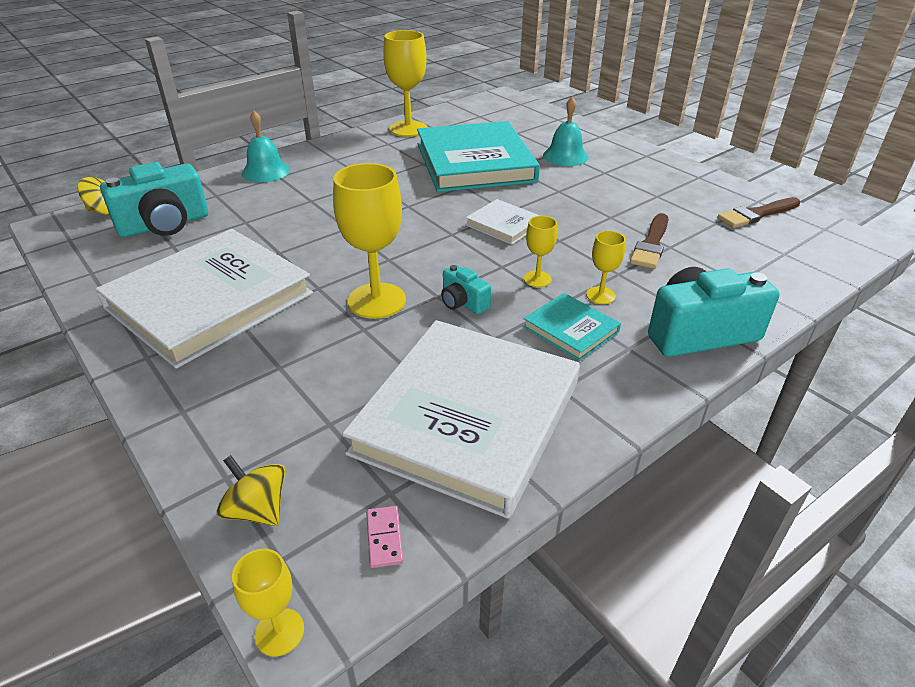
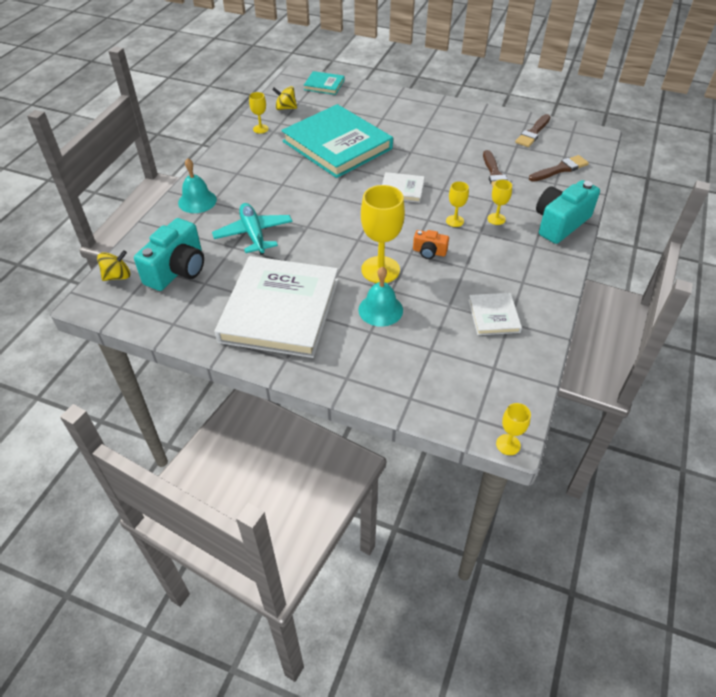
camera: 30 degrees left, 10 degrees up
(257, 509) = (442, 404): yellow spinning top -> yellow spinning top (285, 108)
(281, 217) = (253, 234): none -> turquoise plane
(384, 538) = (511, 388): pink domino -> none
(408, 129) = (260, 129): yellow goblet -> yellow goblet, size x0.50
(463, 302) = (429, 252): turquoise camera -> orange camera
(468, 417) = (494, 316): white book -> white book, size x0.44
(565, 156) = (390, 121): turquoise bell -> turquoise bell (380, 310)
(571, 329) = (499, 246): turquoise book -> turquoise book (324, 85)
(762, 266) = (560, 169): none -> brown brush

